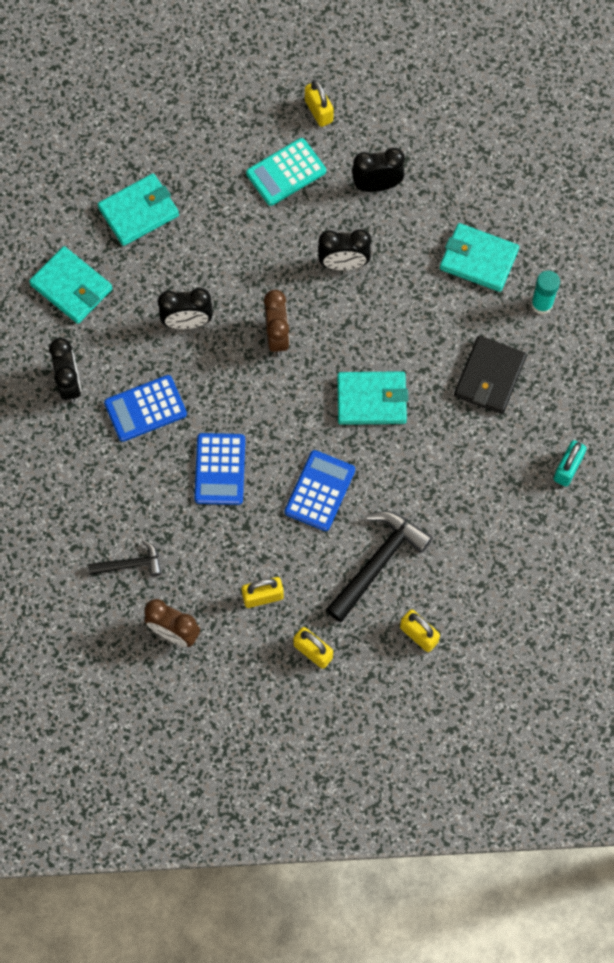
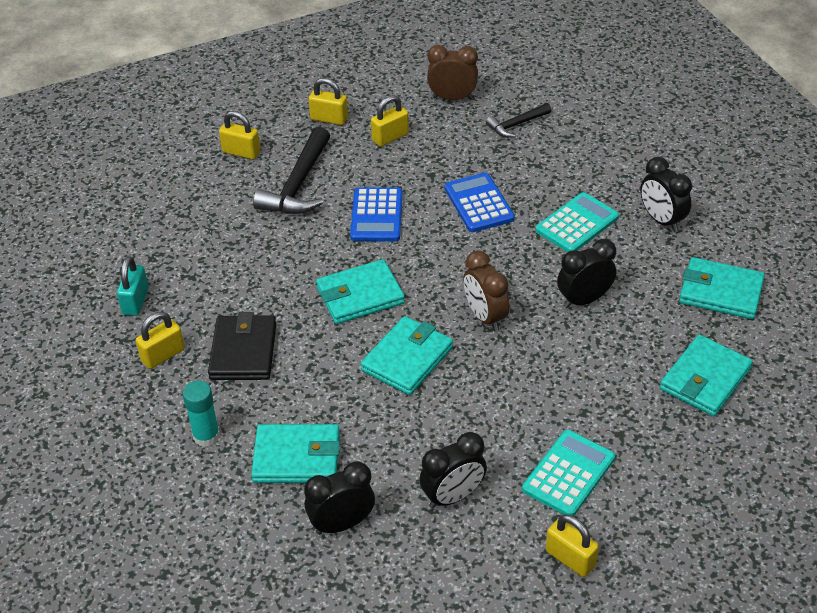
camera: 160 degrees right, 25 degrees down
(145, 408) = (577, 224): blue calculator -> turquoise calculator
(343, 264) = (450, 403): black clock -> black clock (342, 524)
(359, 318) = (407, 359): none -> turquoise wallet
(557, 398) = (163, 355): none -> yellow padlock

